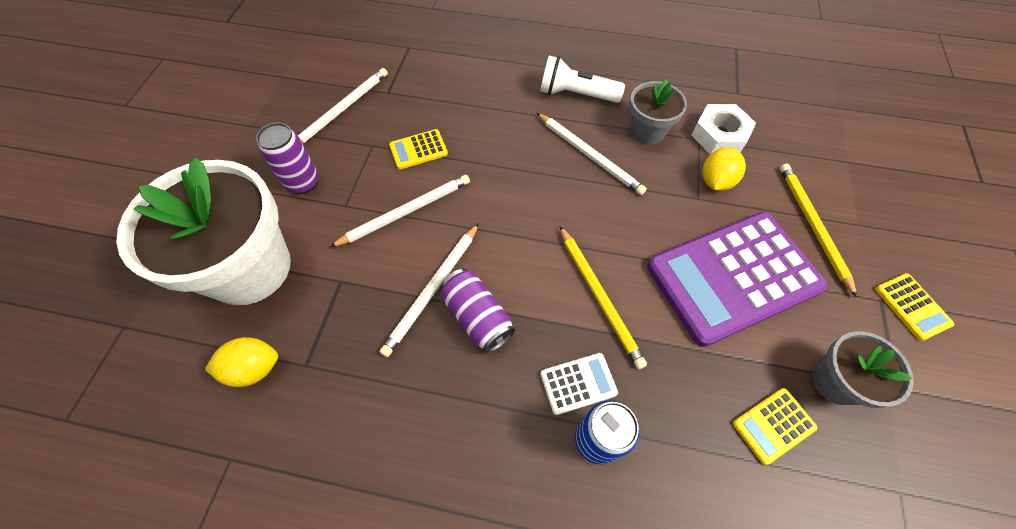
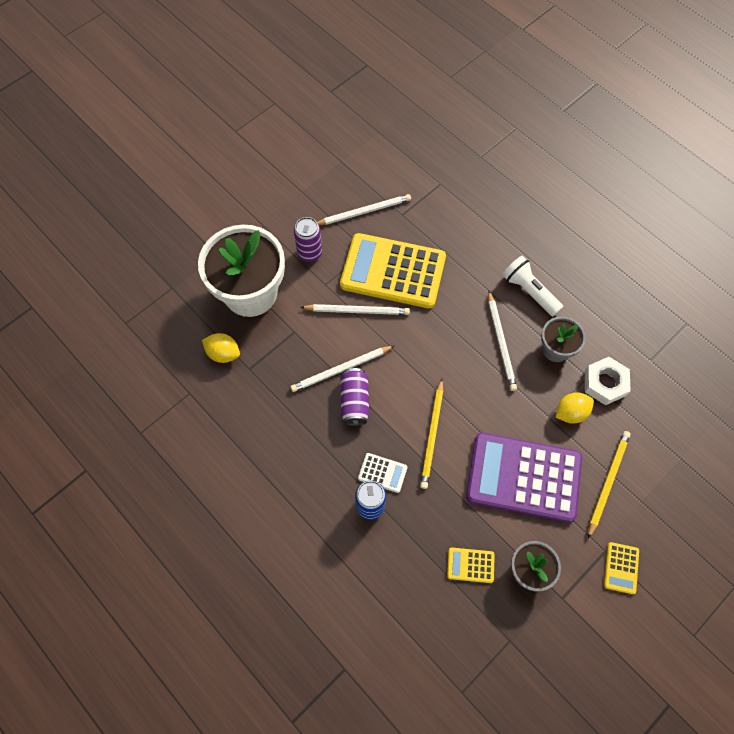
camera: 35 degrees right, 5 degrees up
(418, 150) = (393, 271): yellow calculator -> yellow calculator, size x2.45

